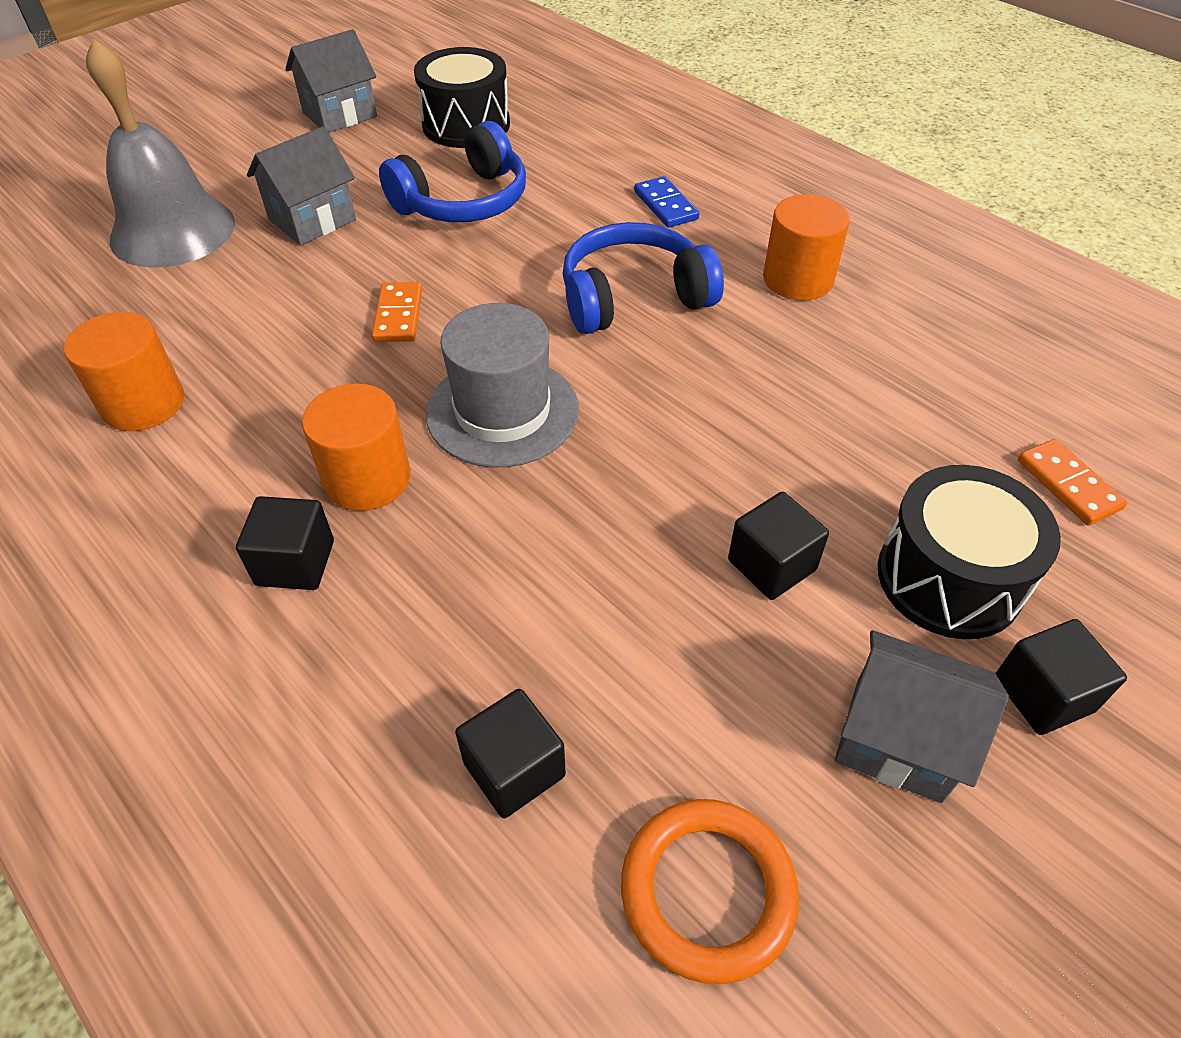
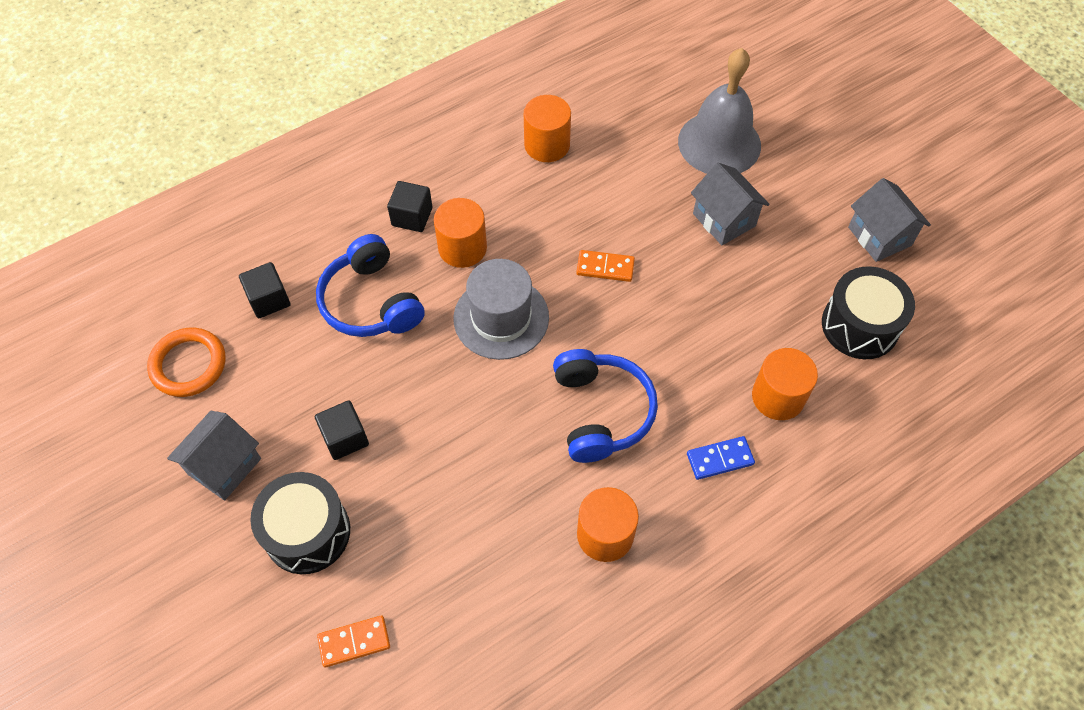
camera: 100 degrees right, 10 degrees up
(463, 201) = (739, 314): blue headphones -> blue headphones (371, 302)
(572, 172) = (778, 397): none -> orange cylinder
(1043, 694) = (222, 550): black cube -> none

